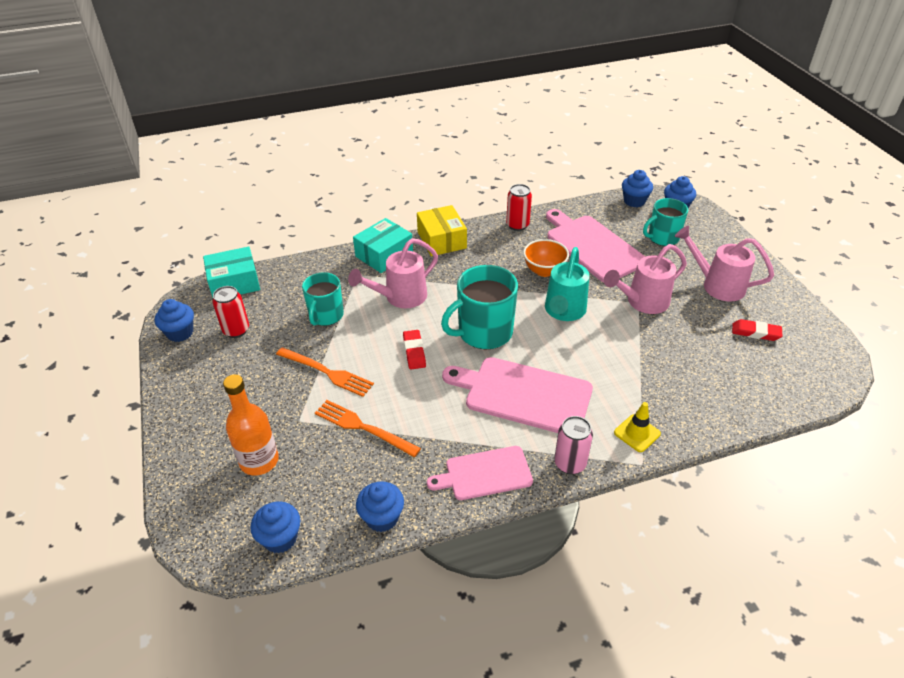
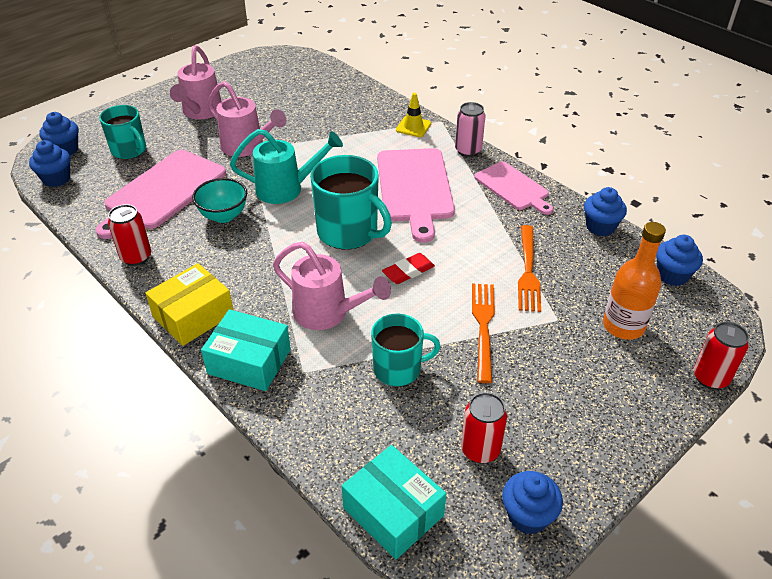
camera: 115 degrees left, 0 degrees up
(169, 488) = (710, 378): none -> red can
(544, 271) = (224, 216): orange bowl -> turquoise bowl
(755, 333) = (259, 89): red eraser -> none

